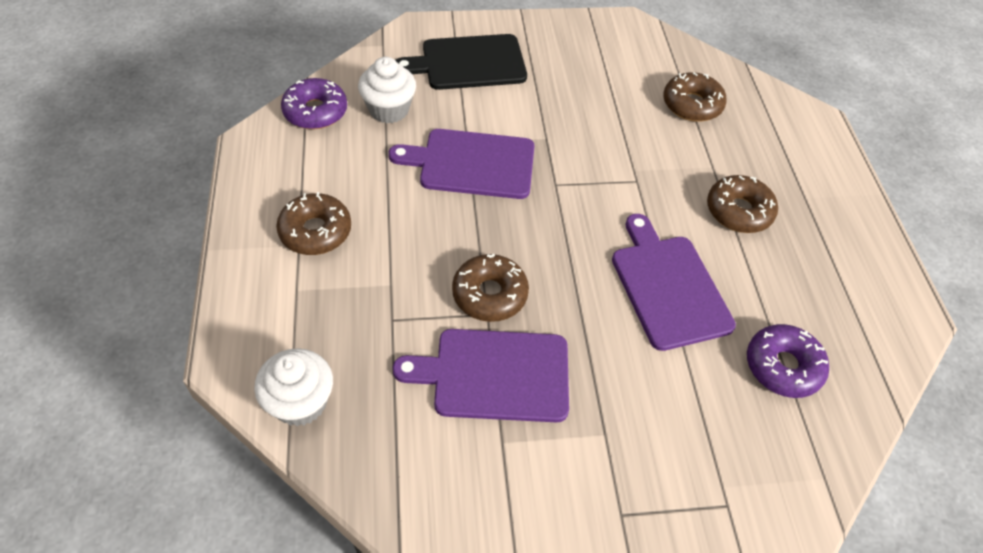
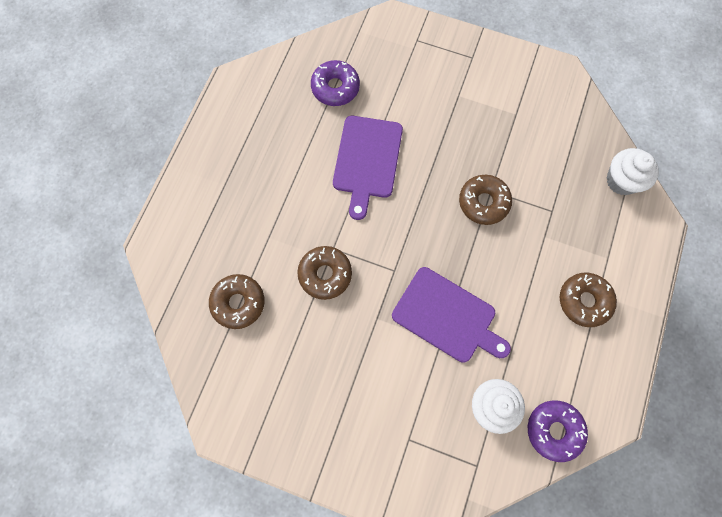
camera: 150 degrees left, 20 degrees up
(468, 63) = (398, 437): black cutting board -> none
(494, 375) = (504, 151): purple cutting board -> none
(739, 211) = (280, 193): brown donut -> brown donut (325, 274)

